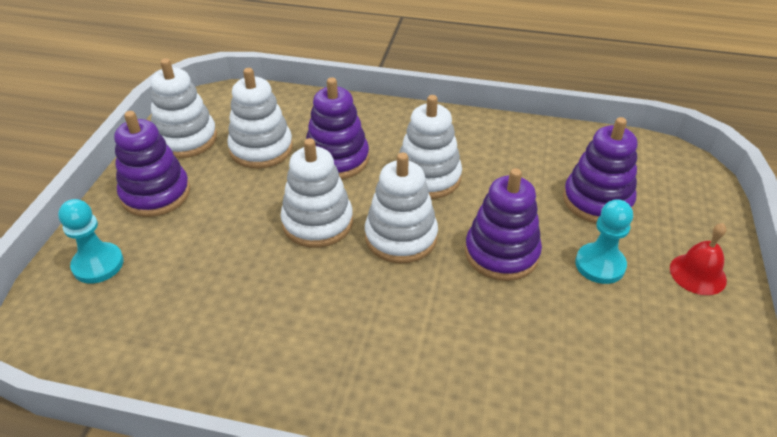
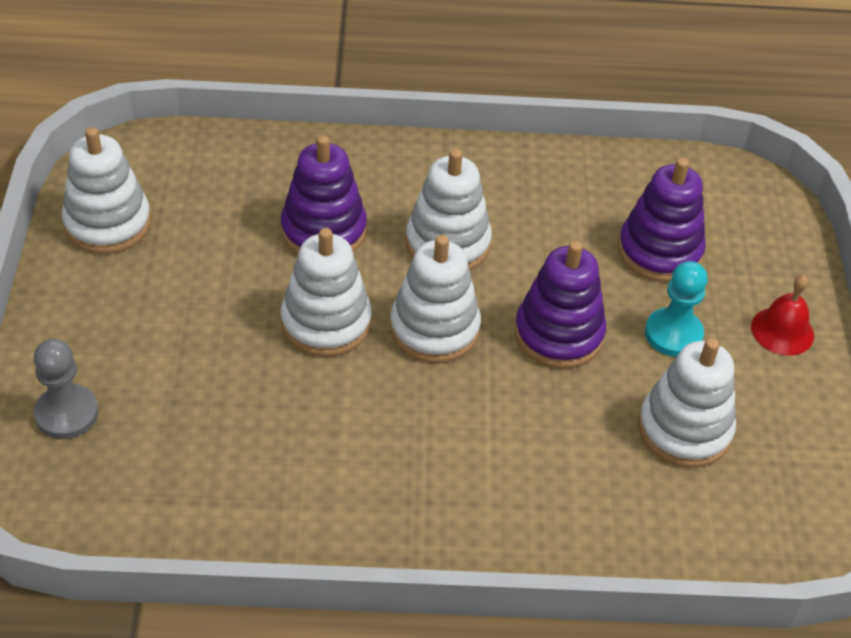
camera: 15 degrees left, 5 degrees up
(98, 264) = (67, 413): turquoise pawn -> grey pawn
(156, 194) = (100, 309): purple stacking toy -> none
(261, 149) = (217, 226): white stacking toy -> white stacking toy (684, 429)

